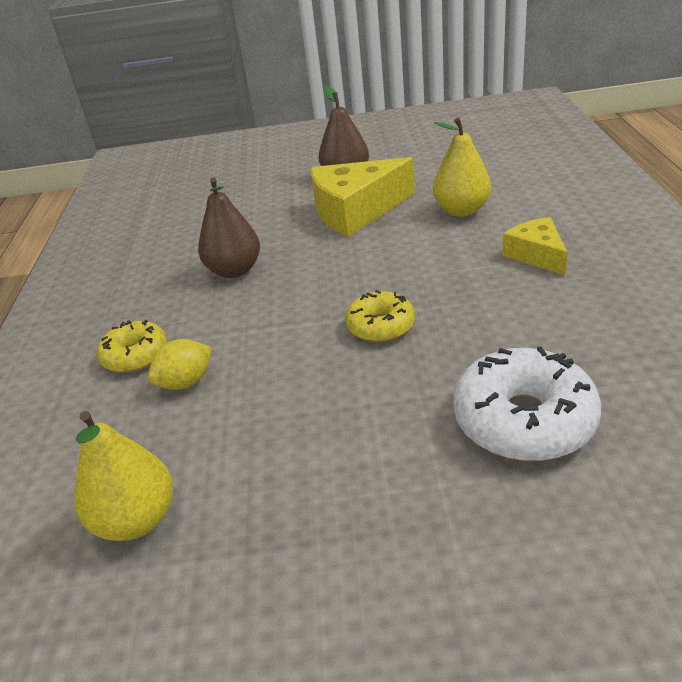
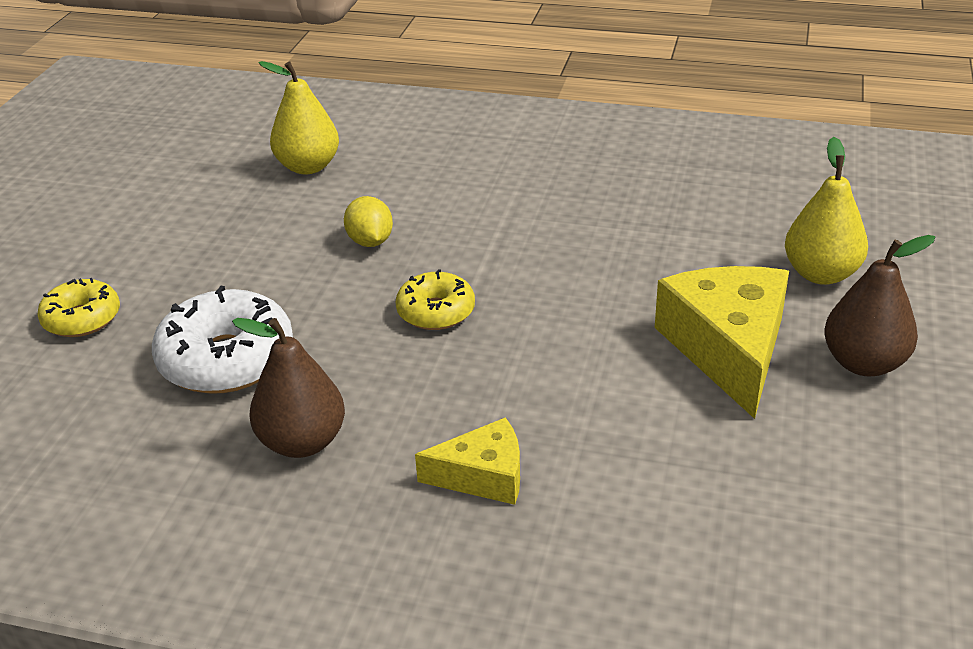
camera: 105 degrees right, 0 degrees up
(135, 355) = (509, 169): yellow donut -> yellow donut (82, 319)
(186, 382) = (445, 193): yellow lemon -> yellow lemon (370, 241)
(234, 270) = (628, 234): brown pear -> brown pear (302, 442)
(461, 210) = (662, 449): yellow pear -> yellow pear (821, 274)

